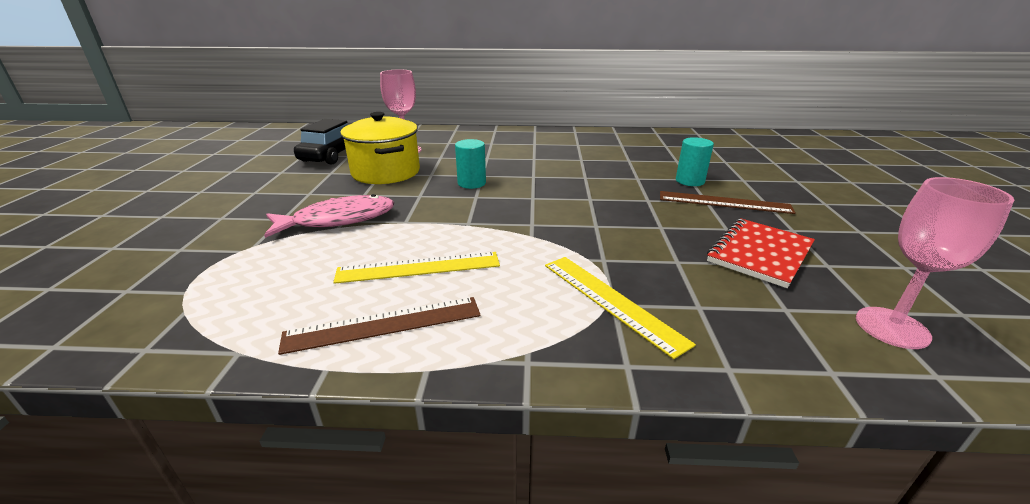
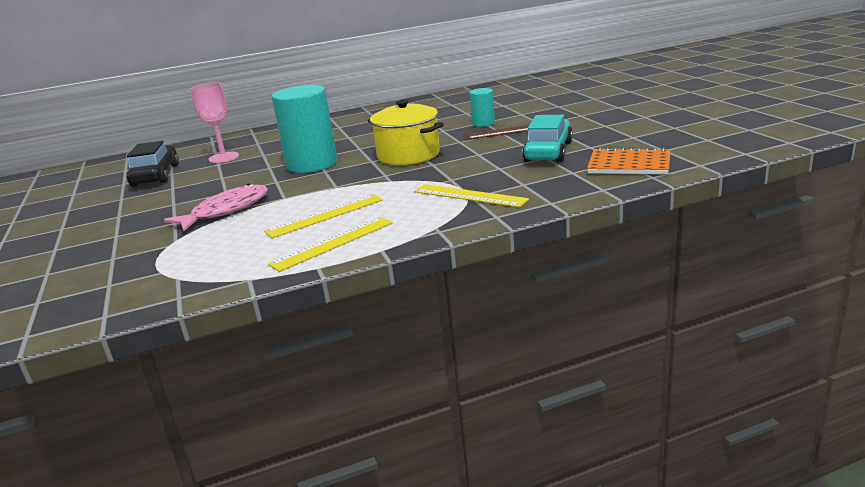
camera: 20 degrees left, 5 degrees down
(384, 324) = (333, 243): brown ruler -> yellow ruler
(386, 172) = (226, 175): yellow pot -> yellow pot (408, 155)
(471, 183) = (312, 164): turquoise cylinder -> turquoise cylinder, size x2.04
(760, 254) = (548, 151): red notebook -> turquoise car
(892, 327) = (629, 165): pink goblet -> orange notebook

